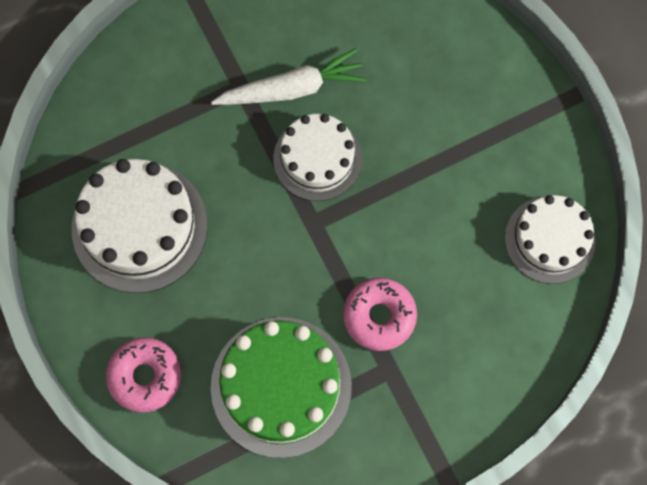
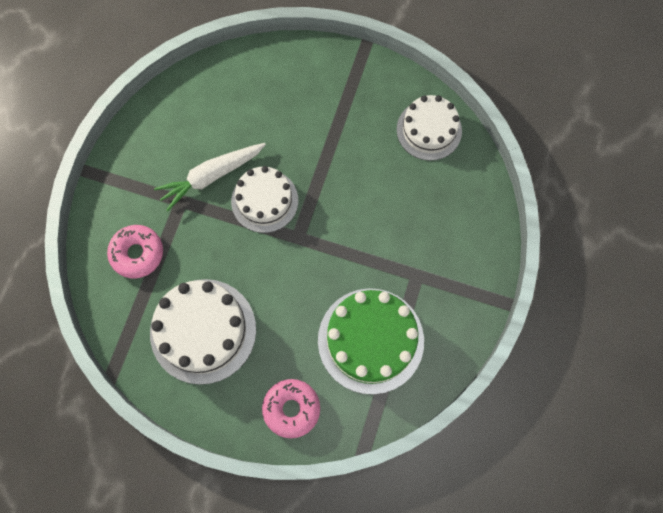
camera: 45 degrees left, 0 degrees up
(291, 89) = (211, 176): white carrot -> white carrot turned 150 degrees counterclockwise
(379, 316) = (383, 253): pink donut -> pink donut (137, 253)

